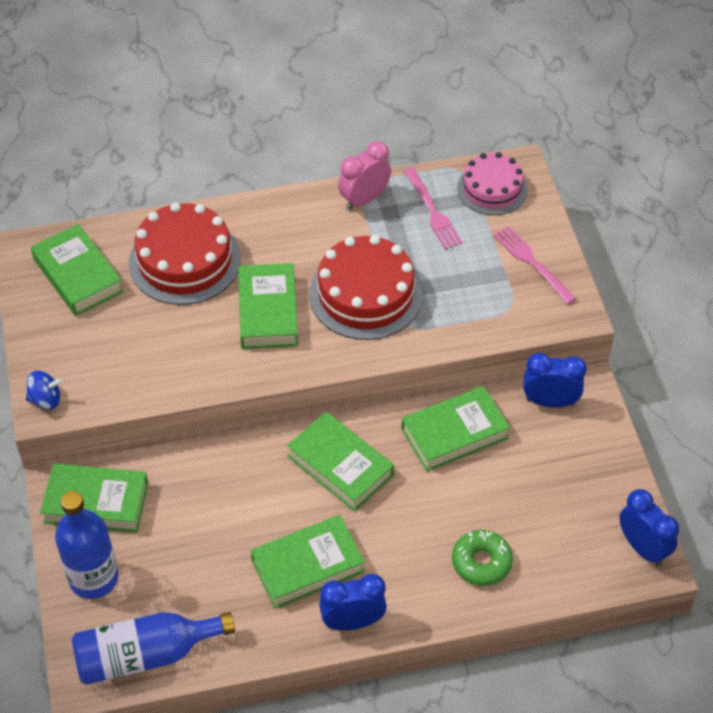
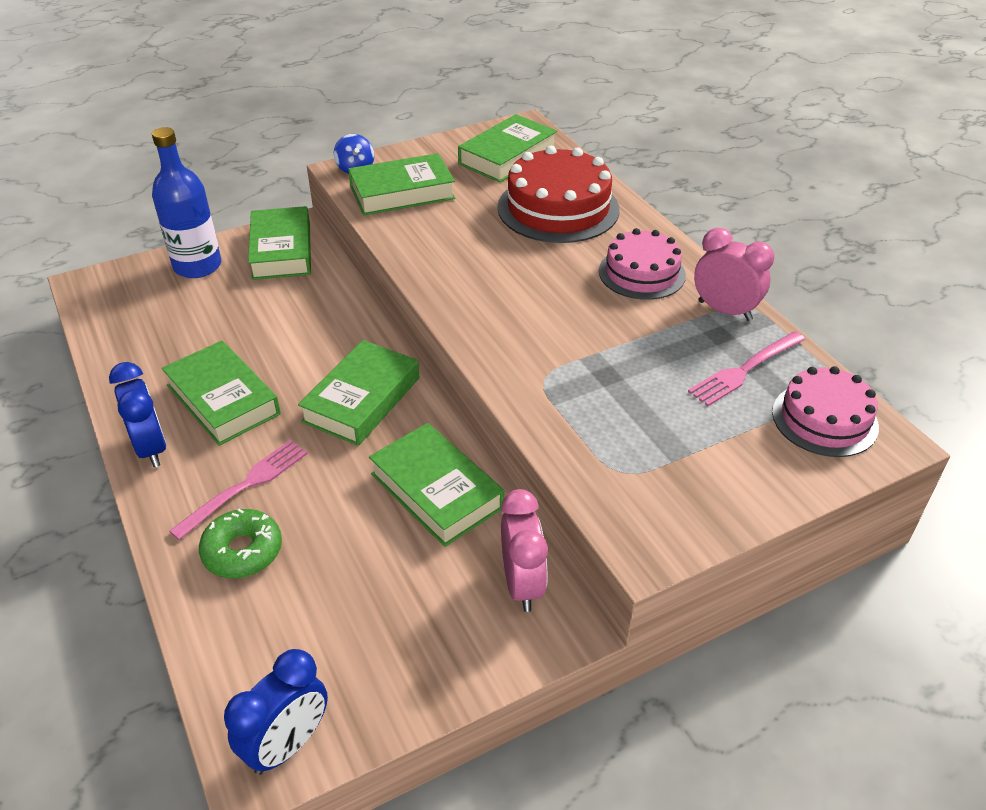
camera: 75 degrees right, 10 degrees down
(146, 655) = (112, 313): blue bottle -> none
(268, 311) = (516, 272): green book -> green book (402, 192)
(300, 233) = (642, 273): none -> pink cake
(365, 294) = (577, 337): red cake -> none
(531, 262) = (715, 481): pink fork -> pink fork (245, 485)
(550, 402) = (522, 584): blue clock -> pink clock

